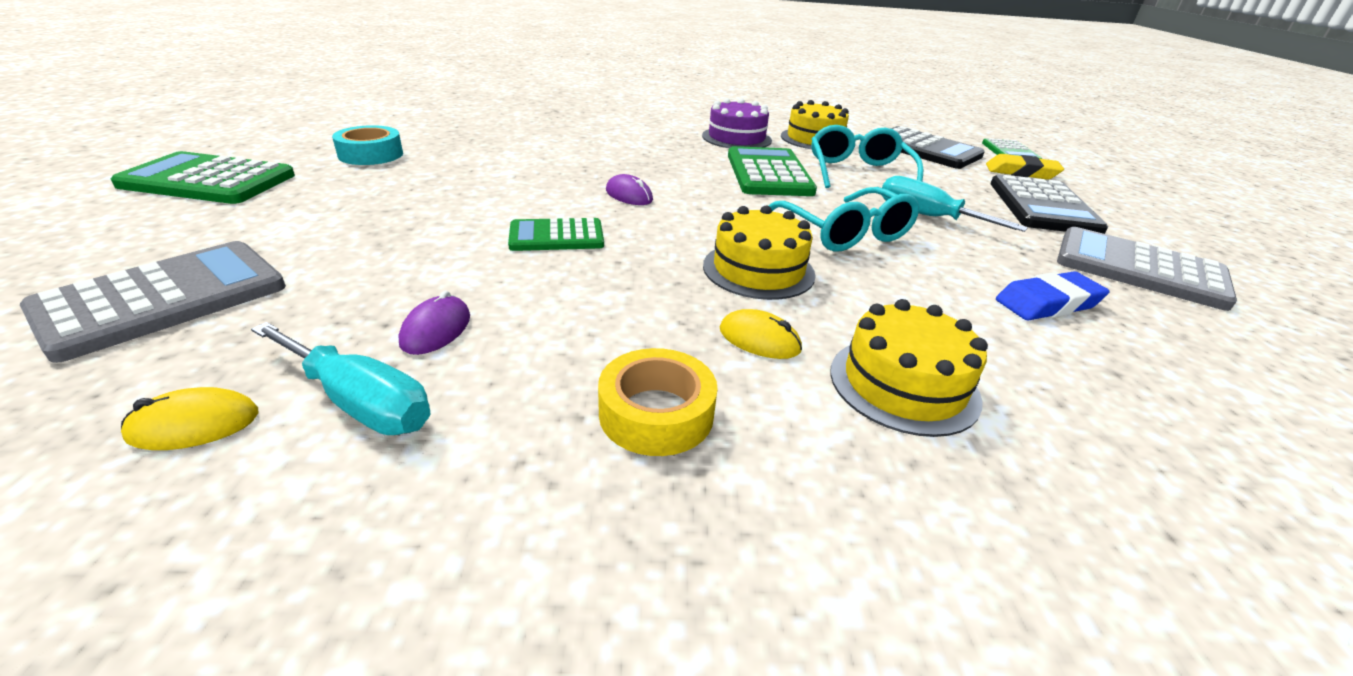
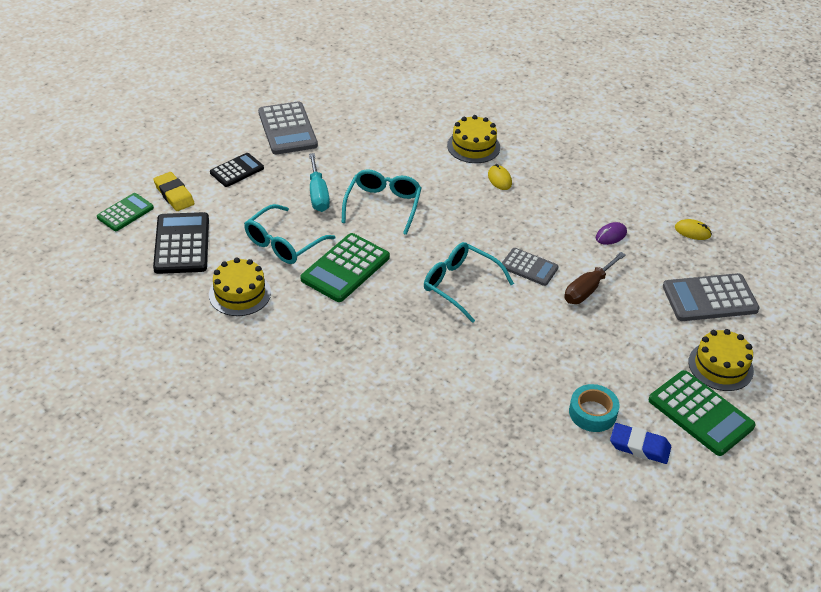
camera: 140 degrees left, 10 degrees up
(360, 402) = (644, 218): turquoise screwdriver -> none
(439, 241) = (587, 289): none -> brown screwdriver
(556, 236) = (529, 267): green calculator -> grey calculator
(629, 195) = (460, 285): purple mouse -> turquoise glasses
(656, 413) = (559, 174): yellow tape -> none
(736, 138) = (299, 322): purple cake -> none
(758, 270) = (458, 205): yellow cake -> yellow cake (720, 366)
(1042, 207) = (237, 170): black calculator -> black calculator, size x0.62
(1047, 303) = (365, 139): blue eraser -> blue eraser (639, 446)

